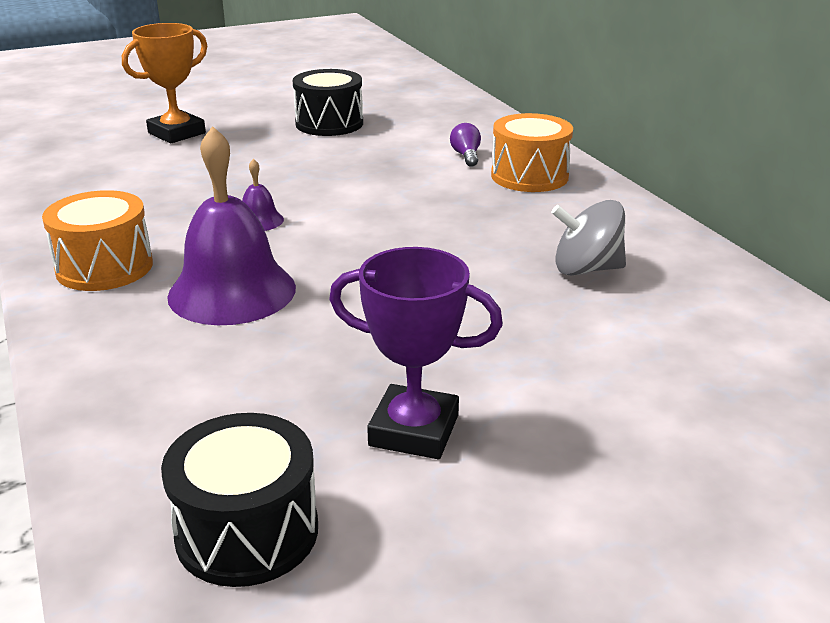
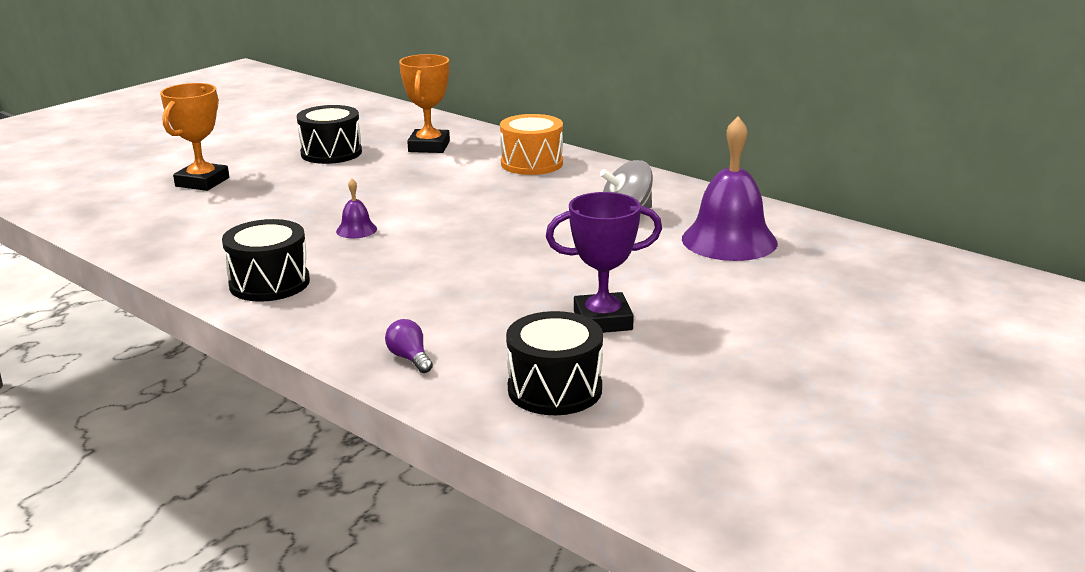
camera: 25 degrees left, 5 degrees down
(104, 267) = (269, 283): orange drum -> black drum
(232, 291) = (391, 277): purple bell -> purple bell (729, 240)
(435, 134) = (429, 146): none -> orange trophy
(466, 156) = (470, 158): purple light bulb -> purple light bulb (410, 358)

